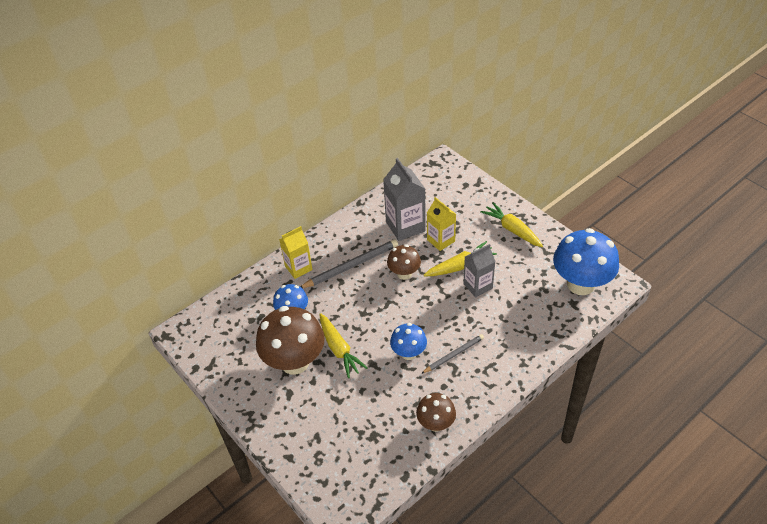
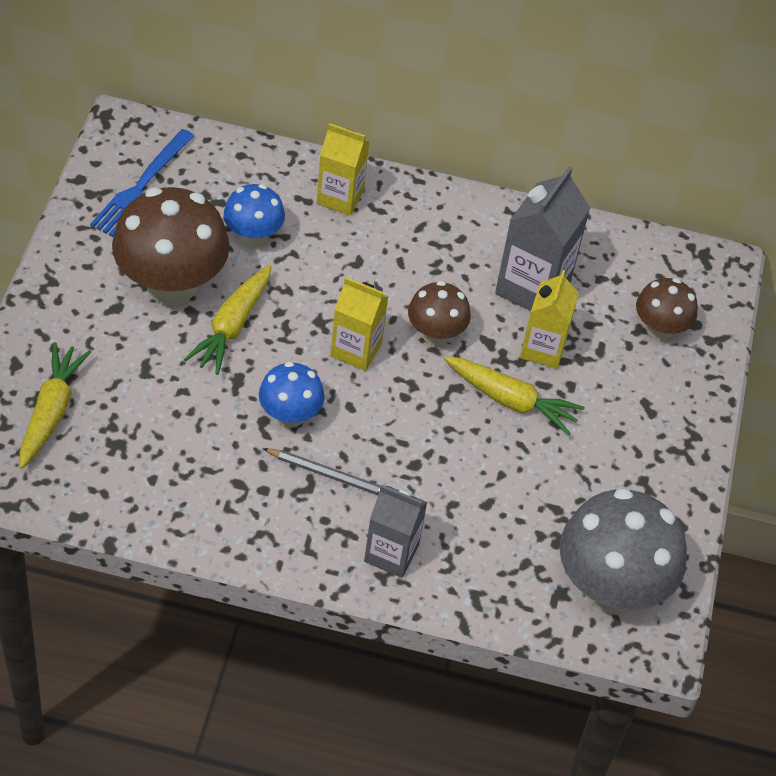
camera: 45 degrees right, 5 degrees up
(223, 343) = (141, 185): none -> blue fork
(351, 266) = (395, 259): grey pencil -> none
(390, 308) = (356, 350): none -> yellow carton
(436, 424) = (190, 511): brown mushroom -> brown mushroom (659, 329)
(478, 286) = (489, 444): grey carton -> grey carton (391, 553)
(512, 229) = (649, 436): yellow carrot -> yellow carrot (51, 411)
(580, 284) = (610, 588): blue mushroom -> grey mushroom

